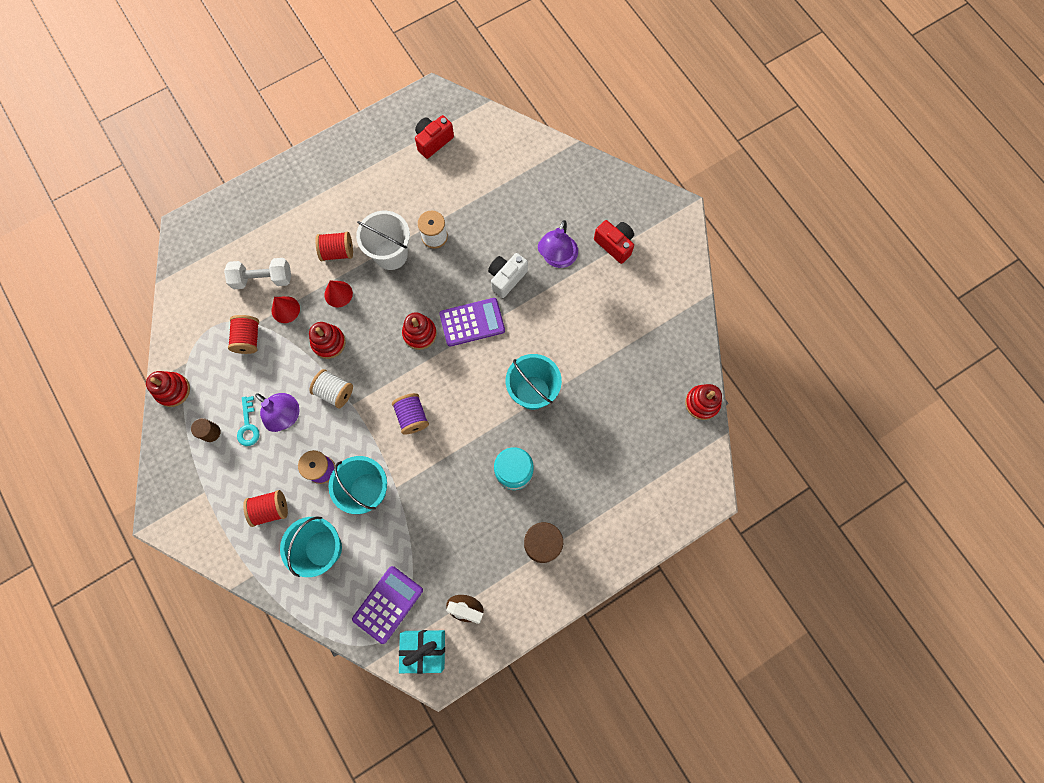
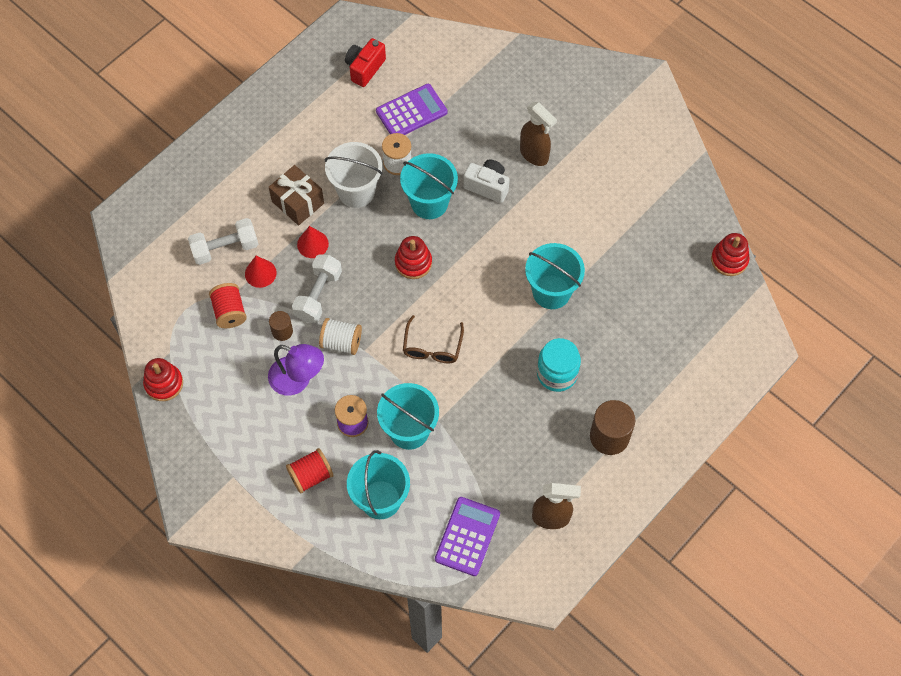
camera: 15 degrees left, 10 degrees down
(211, 432) = (220, 415): brown cylinder -> brown cylinder (282, 331)
(248, 425) = (259, 398): turquoise key -> none
(328, 342) = (318, 295): red stacking toy -> white dumbbell
(337, 252) = (298, 202): red spool -> brown gift
(412, 417) = (432, 346): purple spool -> brown glasses
(424, 649) = (520, 570): turquoise gift -> none
(451, 281) = (429, 203): none -> turquoise bucket
(472, 322) = (465, 238): purple calculator -> purple calculator (411, 112)
(506, 278) = (487, 186): white camera -> white camera turned 90 degrees clockwise
(557, 258) = (534, 155): purple lamp -> brown spray bottle
(614, 245) = (590, 127): red camera -> none

